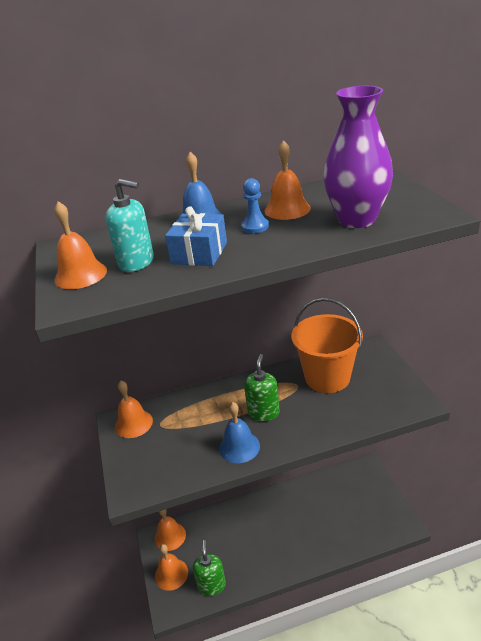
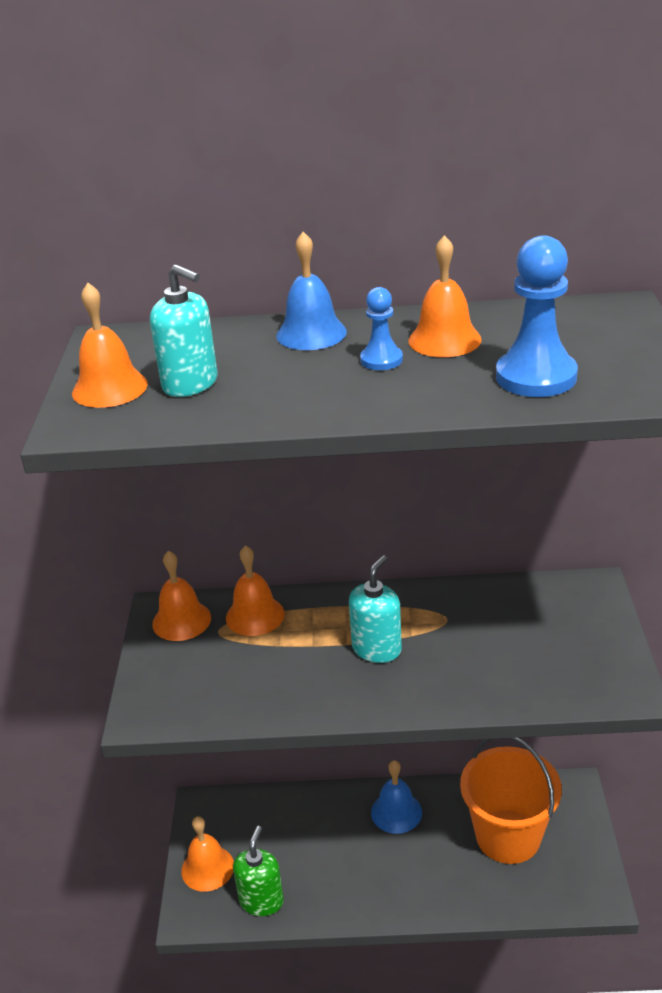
camera: 15 degrees right, 0 degrees up
(170, 536) = (223, 812): orange bell -> orange bell (255, 615)
(199, 253) = (281, 386): blue gift -> none
(239, 447) = (319, 691): blue bell -> blue bell (396, 812)
(263, 412) = (377, 649): green soap dispenser -> turquoise soap dispenser
(327, 377) = (499, 618): orange bucket -> orange bucket (508, 836)
(357, 220) = (536, 377): purple vase -> blue pawn

